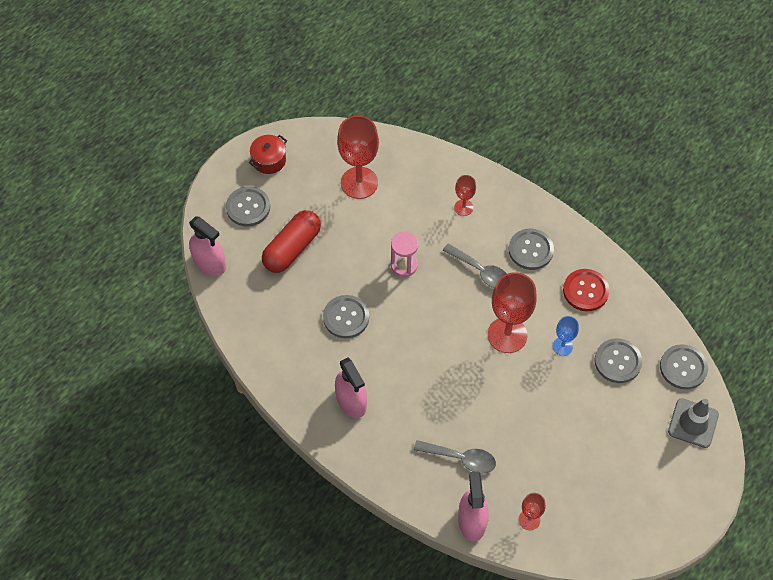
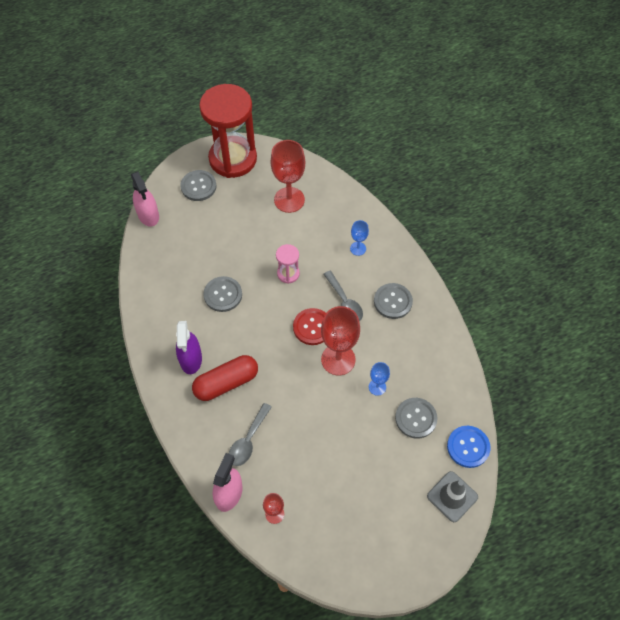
camera: 25 degrees right, 0 degrees up
(269, 160) = (233, 159): red pot -> red hourglass
(292, 248) = (213, 228): red capsule -> red capsule (226, 383)
(351, 401) = (191, 359): pink spray bottle -> purple spray bottle
(461, 458) = (248, 440): grey spoon -> grey spoon turned 75 degrees clockwise
(463, 207) = (358, 248): red goblet -> blue goblet
(585, 291) = (420, 351): red button -> red button (312, 327)
(683, 367) = (468, 447): grey button -> blue button

